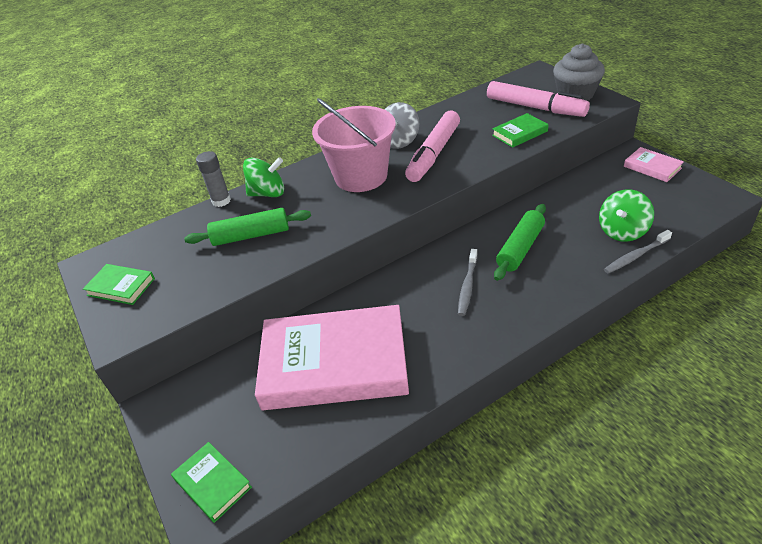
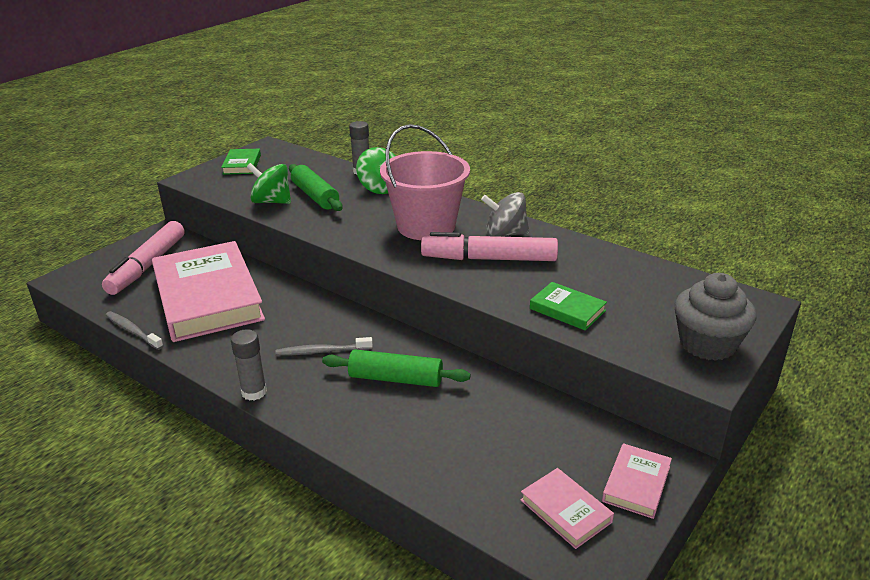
camera: 65 degrees right, 10 degrees down
(213, 483) = (91, 274): green book -> none
(513, 334) = (254, 392): none -> grey glue stick
(535, 107) = (644, 314): pink marker -> pink marker (147, 266)
(622, 231) = (458, 461): green spinning top -> green spinning top (271, 201)
(636, 256) = (409, 476): grey toothbrush -> grey toothbrush (133, 331)
(674, 197) = (565, 511): none -> pink book

